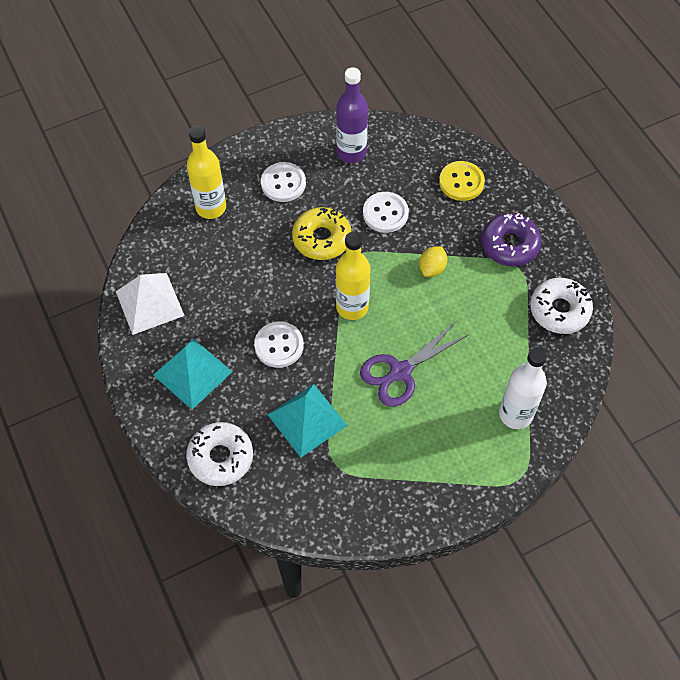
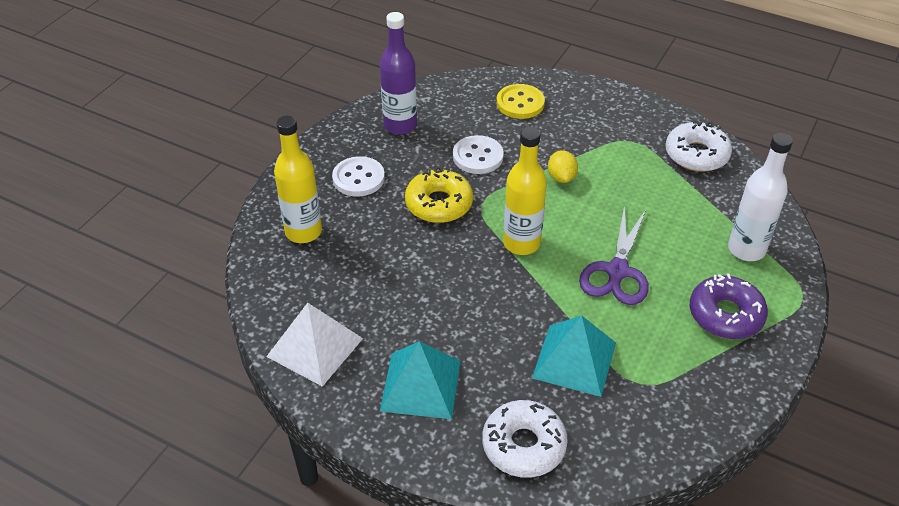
camera: 35 degrees left, 15 degrees down
(279, 345) = (484, 312): white button -> none
(510, 245) = (607, 128): purple donut -> purple donut (725, 315)

